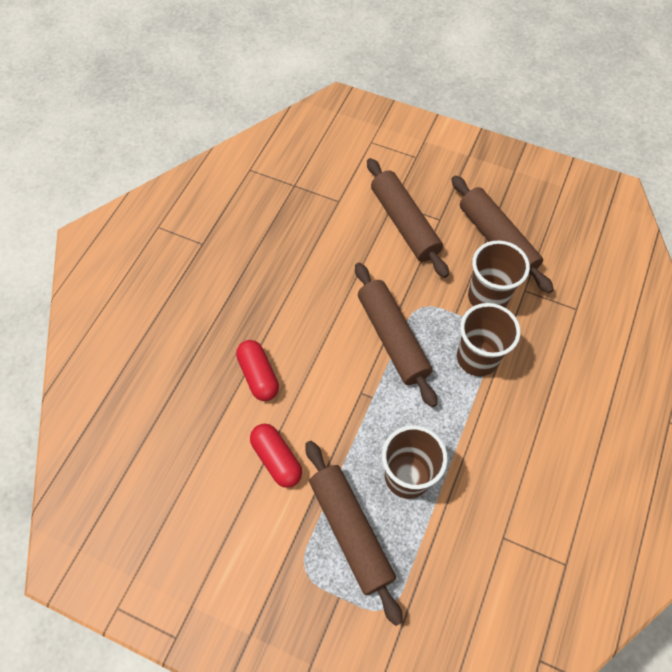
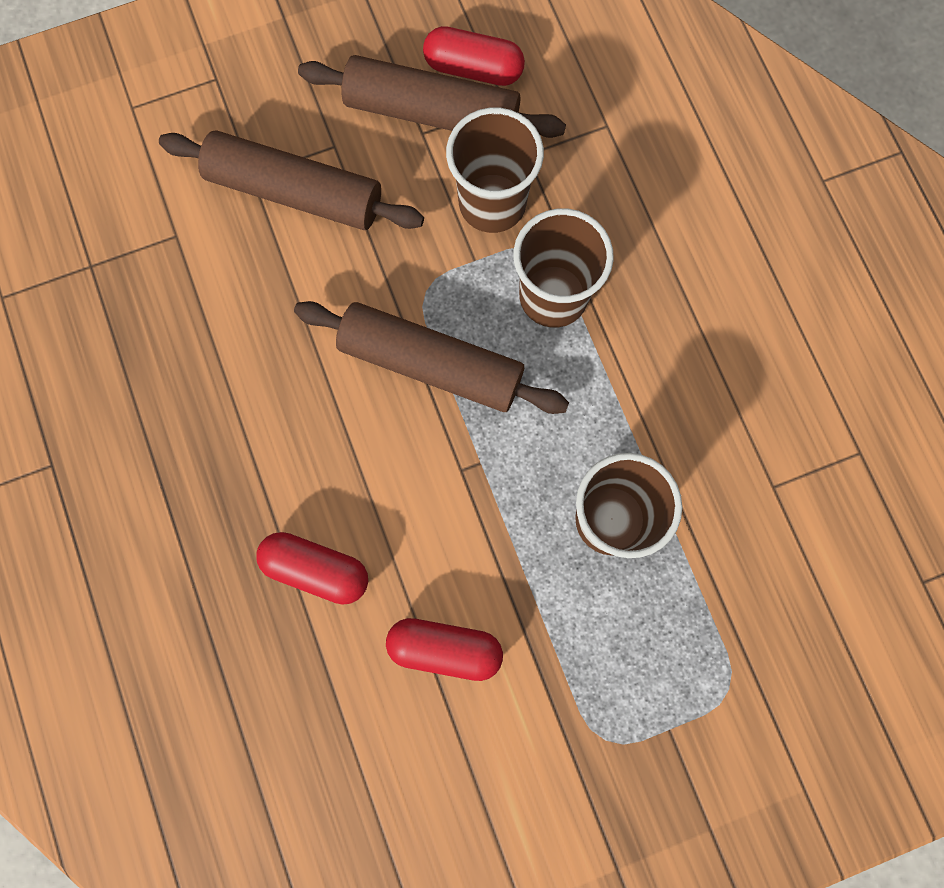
camera: 45 degrees left, 15 degrees up
(351, 531) = (611, 645): brown rolling pin -> none
(534, 237) = (473, 69): none -> red capsule

